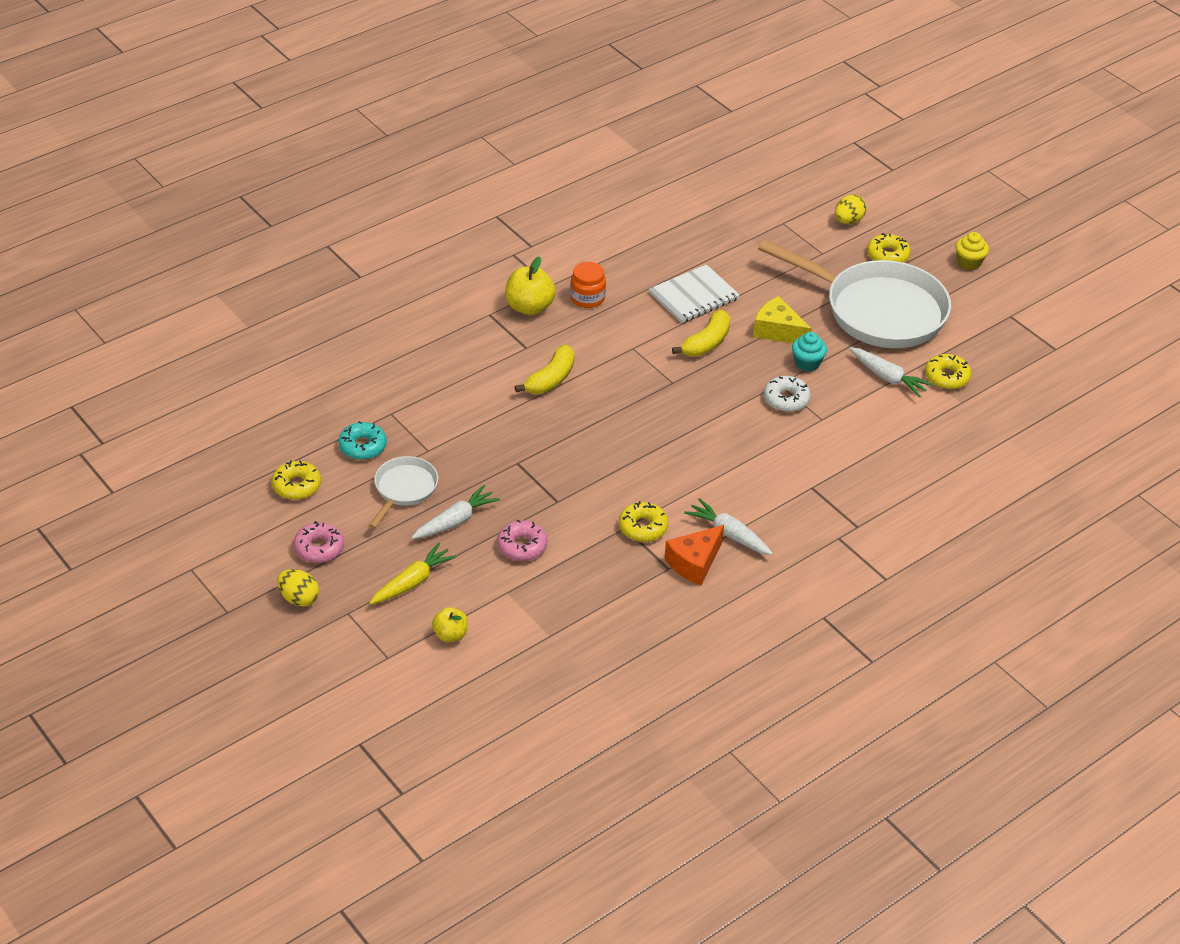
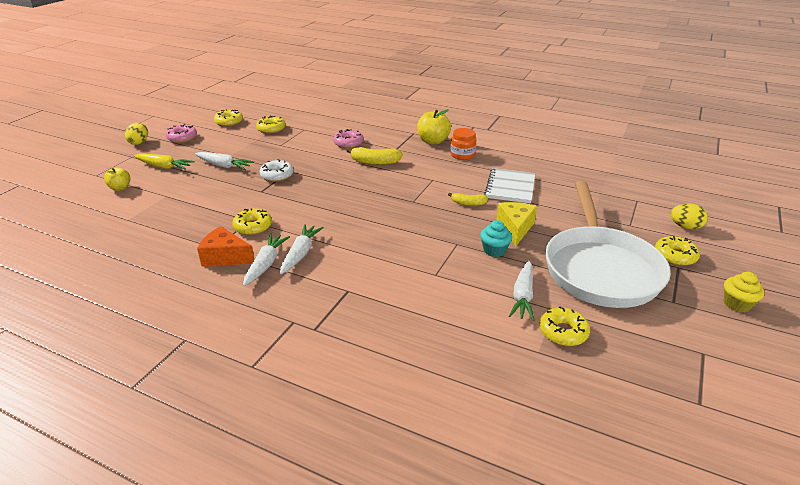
camera: 65 degrees right, 10 degrees down
(362, 446) = (271, 129): turquoise donut -> yellow donut
(404, 489) = (243, 146): white pan -> none
(522, 546) = (211, 190): pink donut -> pink donut (348, 143)
(694, 296) = (510, 187): white notebook -> white notebook turned 75 degrees clockwise
(706, 343) = (468, 203): yellow banana -> yellow banana, size x0.62
(725, 503) = (300, 253): none -> white carrot
(786, 399) = (442, 251): white donut -> white donut (277, 175)

